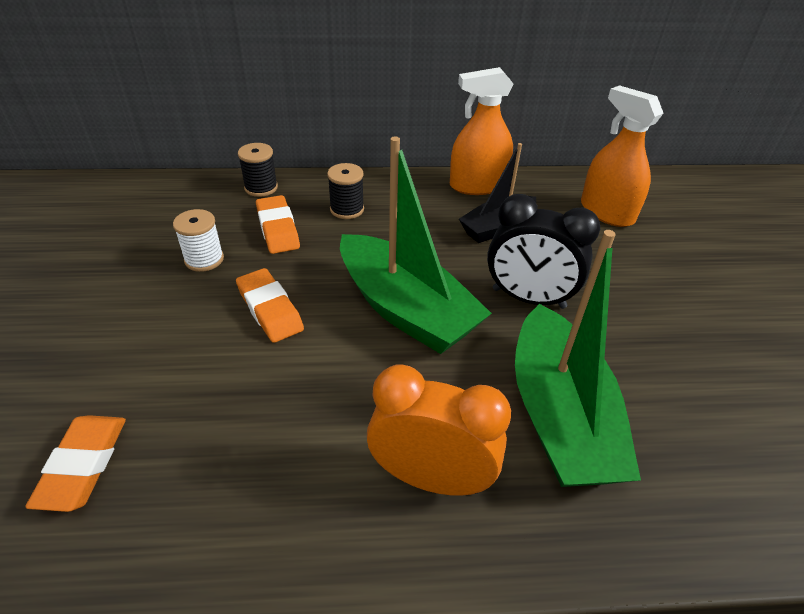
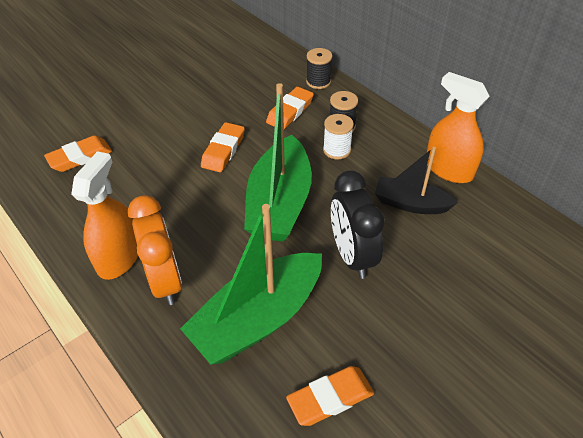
camera: 55 degrees right, 5 degrees up
(204, 259) = (235, 103): white spool -> white spool (337, 150)
(606, 212) = (511, 256): orange spray bottle -> orange spray bottle (119, 257)
(700, 412) = (330, 398): none -> orange eraser

